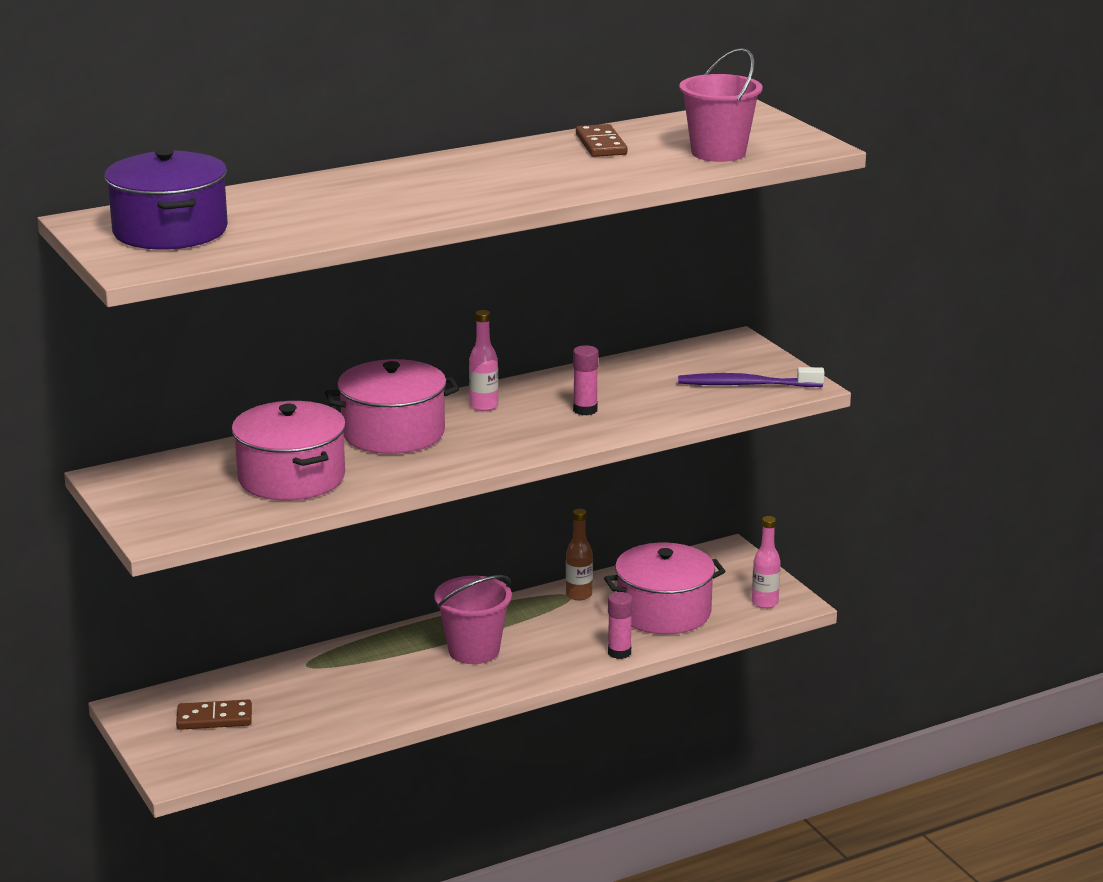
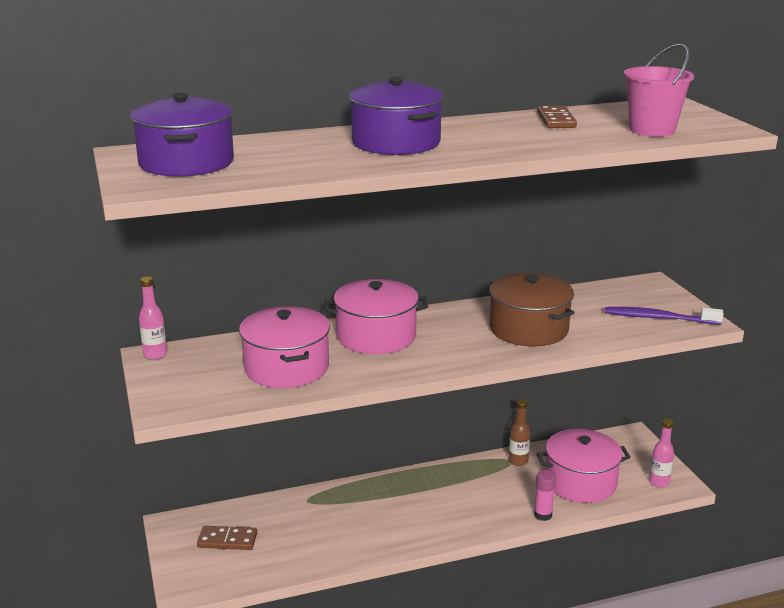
camera: 10 degrees right, 0 degrees up
(413, 188) = (396, 143): none -> purple pot
(474, 650) = (432, 501): pink bucket -> none
(484, 406) = (450, 320): pink bottle -> pink bottle (155, 354)
(585, 410) = (528, 329): pink glue stick -> brown pot

